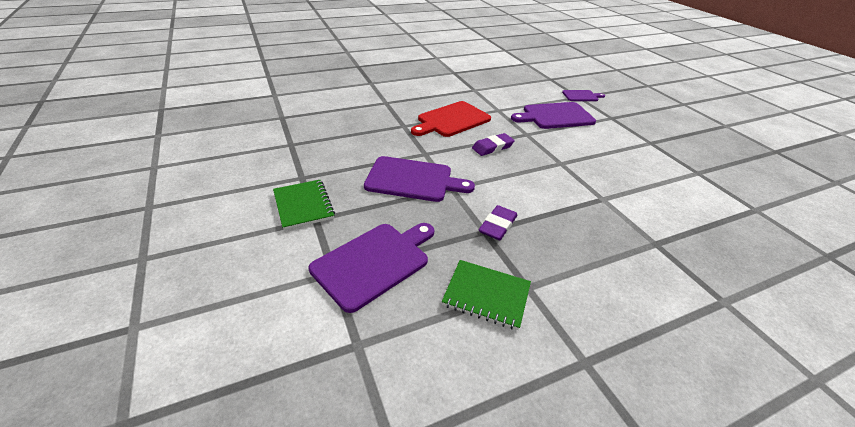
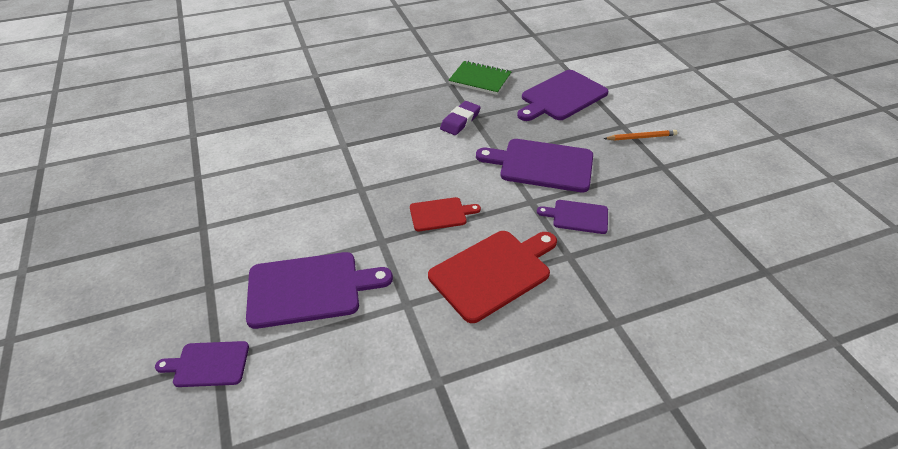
camera: 175 degrees left, 5 degrees up
(303, 205) = (641, 137): green notebook -> orange pencil
(392, 144) = (577, 217): none -> purple cutting board
(492, 147) = (440, 214): purple eraser -> red cutting board

